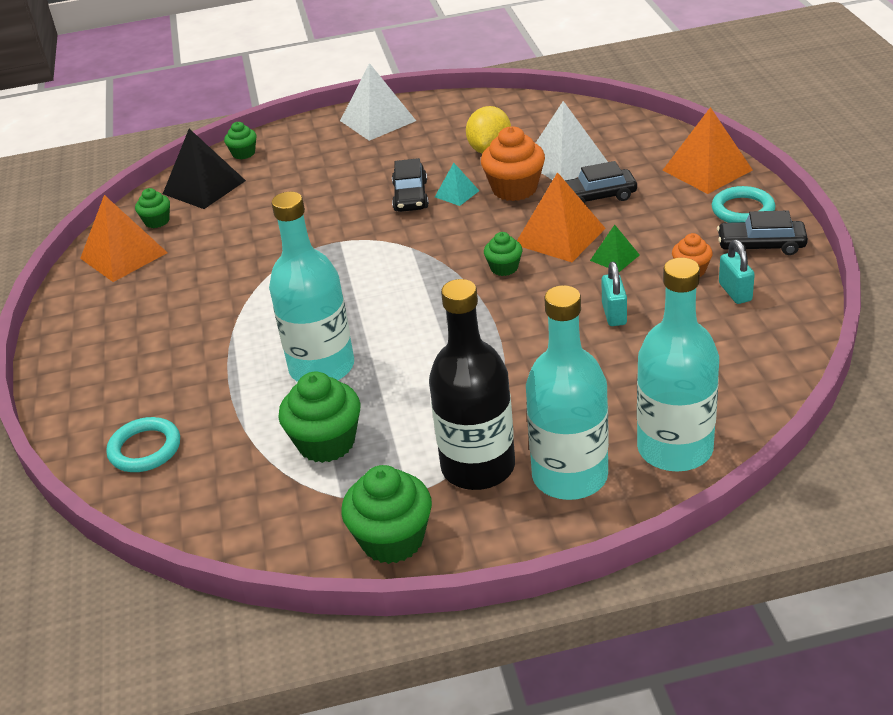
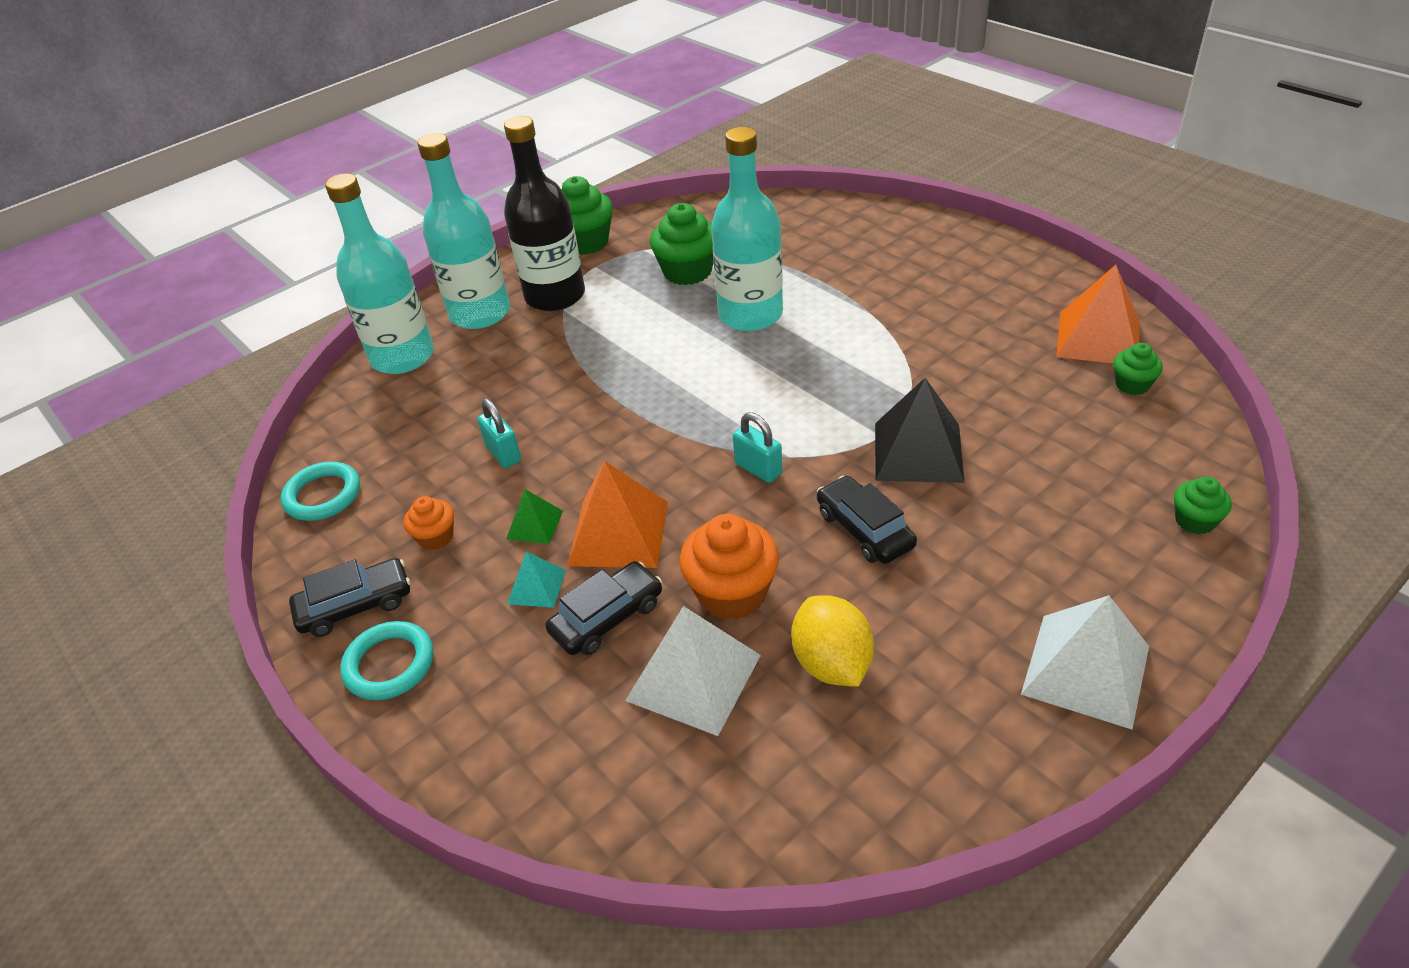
camera: 150 degrees right, 5 degrees up
(145, 449) = (823, 224): turquoise ring -> turquoise ring (323, 495)
(204, 187) = (1156, 447): black pyramid -> black pyramid (918, 451)
(457, 193) = (805, 556): turquoise pyramid -> turquoise pyramid (536, 587)
(504, 268) = (657, 467): green cupcake -> none
(707, 170) = (461, 738): orange pyramid -> none
(735, 292) = (377, 524): turquoise padlock -> turquoise padlock (758, 469)

